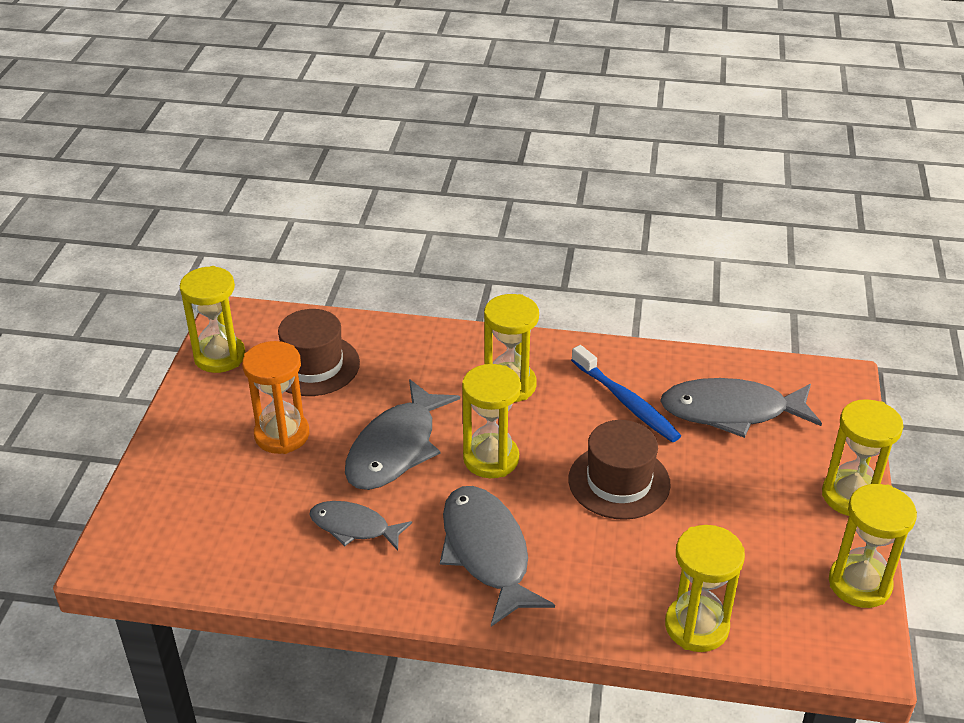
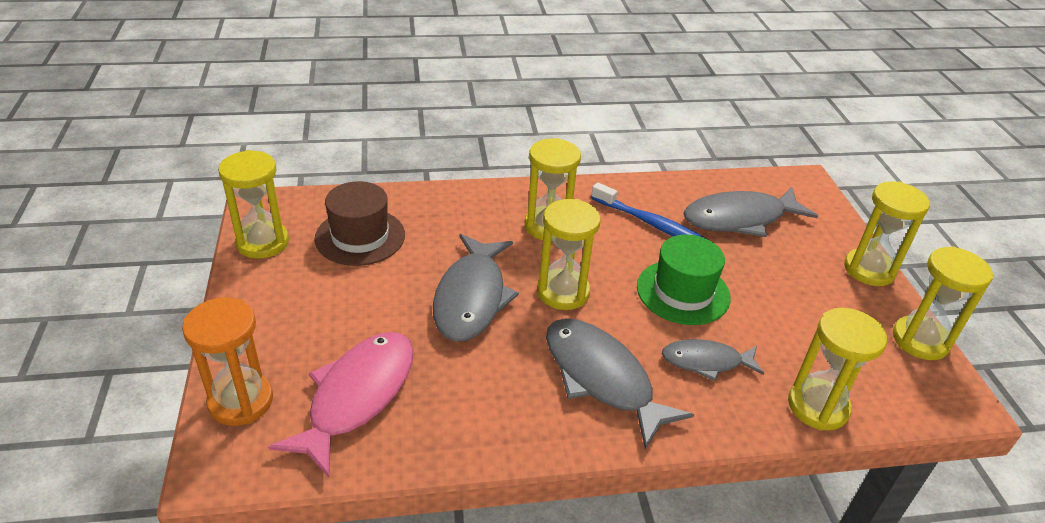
camera: 20 degrees left, 0 degrees up
(250, 522) = (357, 396): none -> pink fish
(282, 435) = (355, 305): orange hourglass -> orange hourglass (241, 401)
(354, 527) = (465, 380): grey fish -> grey fish (706, 361)
(619, 482) = (683, 292): brown hat -> green hat

